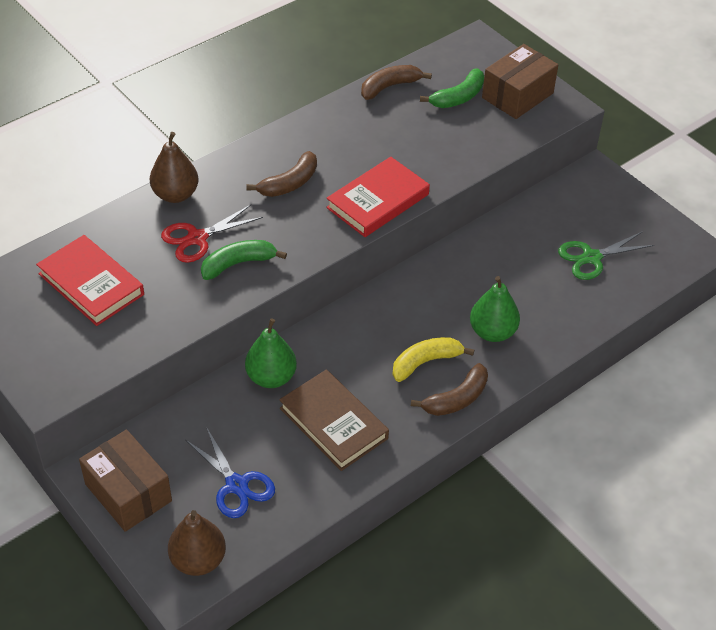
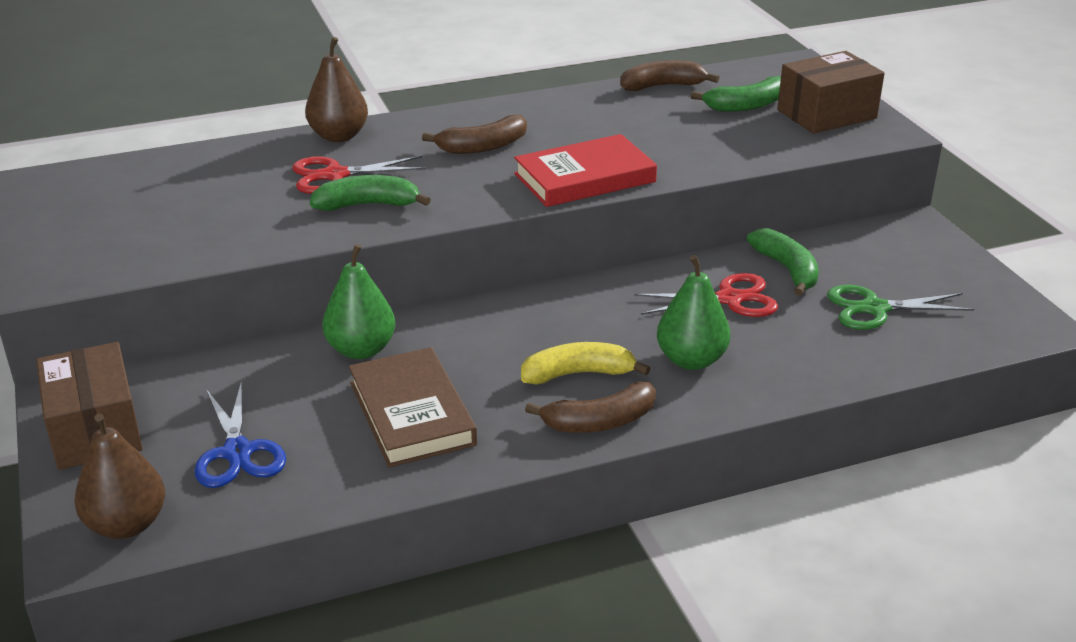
camera: 20 degrees right, 15 degrees down
(91, 284) = (179, 194): red book -> none
(496, 271) = (729, 299): none -> red scissors
(523, 234) = (787, 269): none -> green banana

